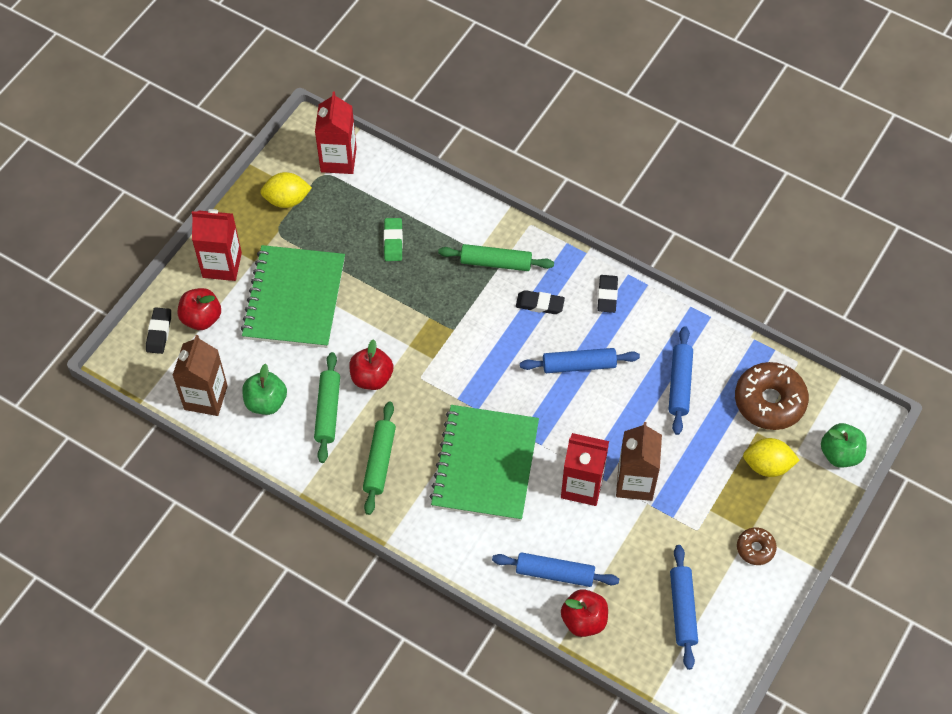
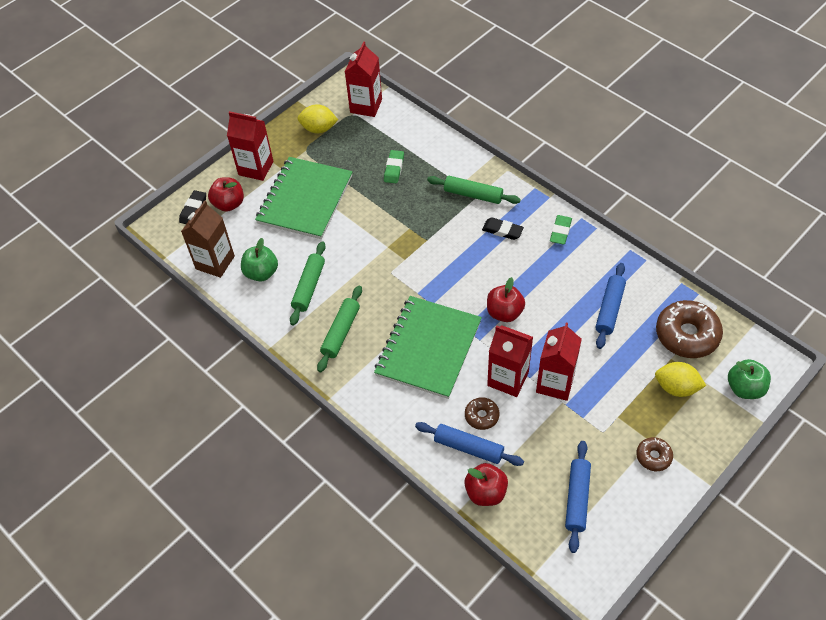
camera: 15 degrees right, 5 degrees down
(372, 377) = (351, 267): red apple -> red apple (504, 312)
(562, 534) = (481, 416): none -> brown donut
(579, 365) = (525, 282): blue rolling pin -> none
(607, 295) = (560, 231): black eraser -> green eraser
(635, 482) = (555, 383): brown carton -> red carton

